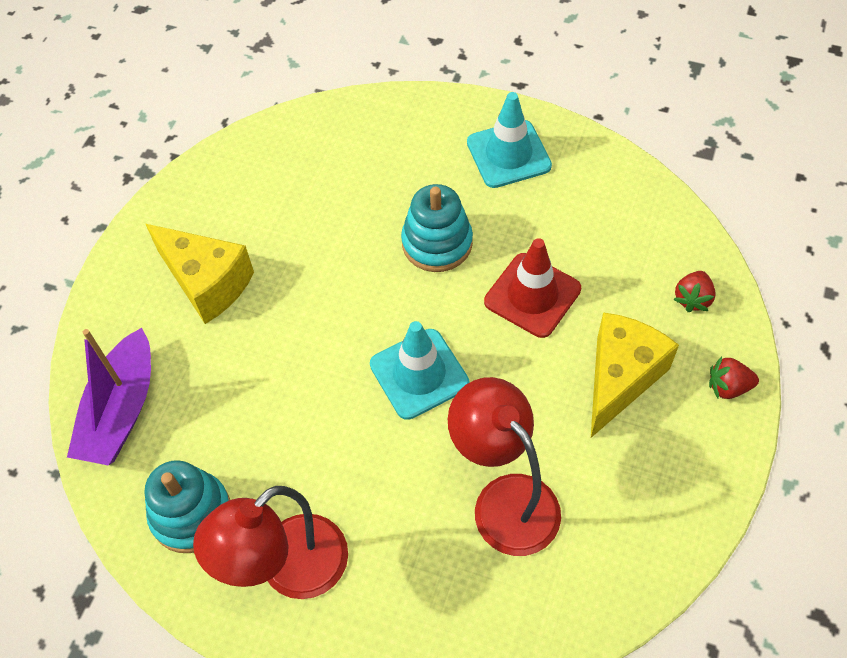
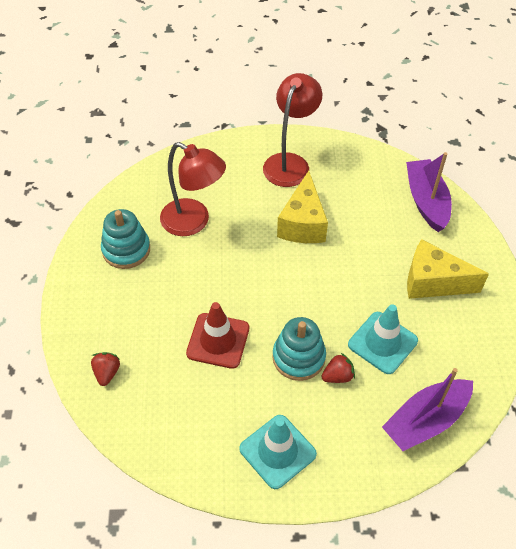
camera: 155 degrees right, 5 degrees down
(191, 514) = (353, 169): turquoise stacking toy -> turquoise stacking toy (126, 250)
(329, 136) = (425, 420): none -> purple boat
(419, 374) = (270, 270): turquoise traffic cone -> turquoise traffic cone (382, 343)
(620, 378) = (145, 305): yellow cheese -> yellow cheese (303, 224)
(728, 387) = (75, 320): red strawberry -> red strawberry (337, 376)

